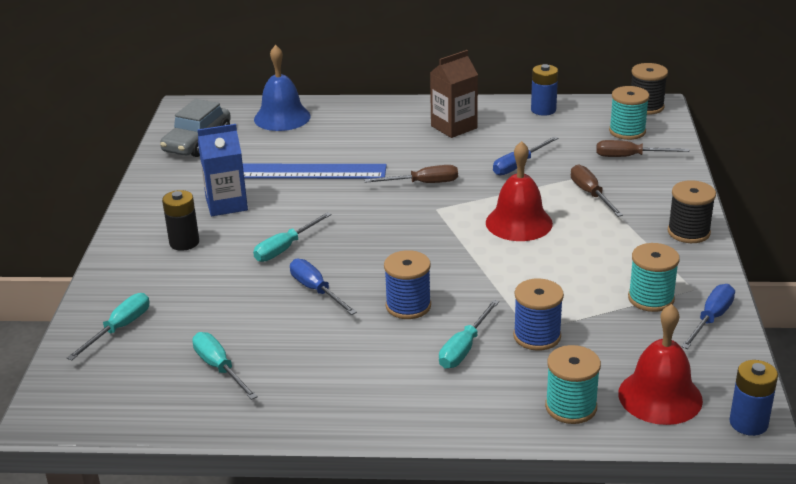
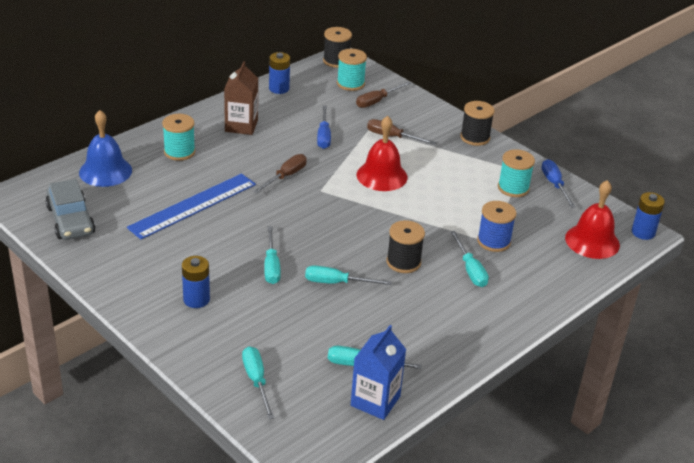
camera: 50 degrees left, 5 degrees up
(184, 242) = (196, 299): black battery -> blue battery
(226, 204) = (178, 257): blue carton -> blue carton (375, 401)
(316, 290) = (337, 283): blue screwdriver -> turquoise screwdriver
(408, 306) = (403, 262): blue spool -> black spool
(571, 407) = (565, 271): turquoise spool -> turquoise spool (179, 152)

